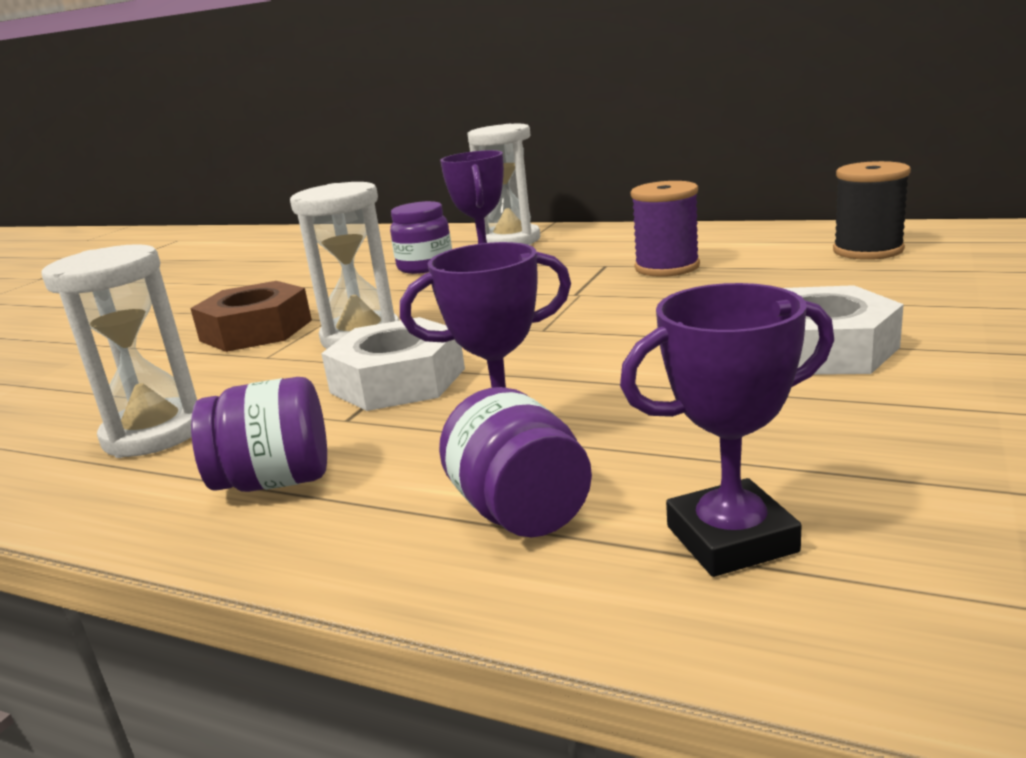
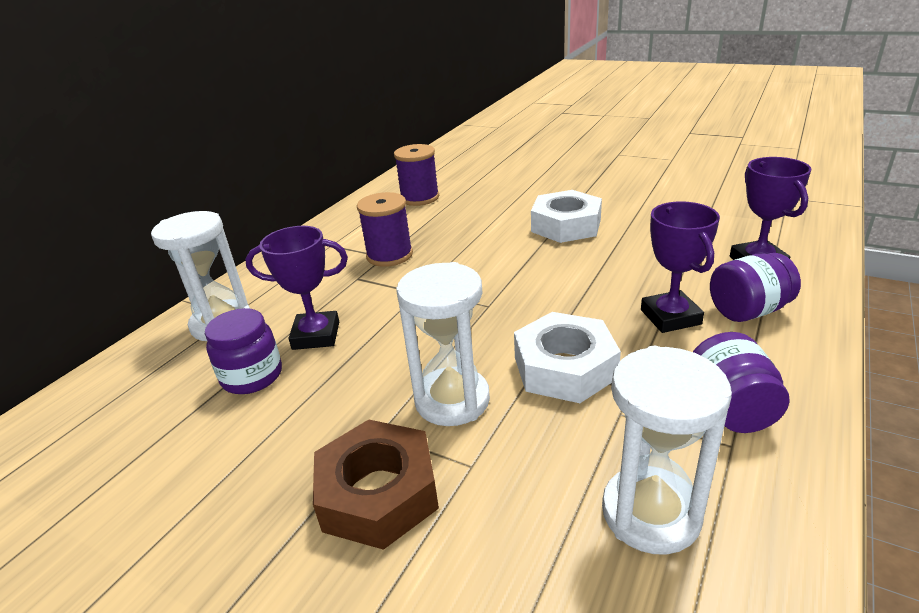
camera: 85 degrees left, 10 degrees up
(868, 250) = (419, 198): black spool -> purple spool

